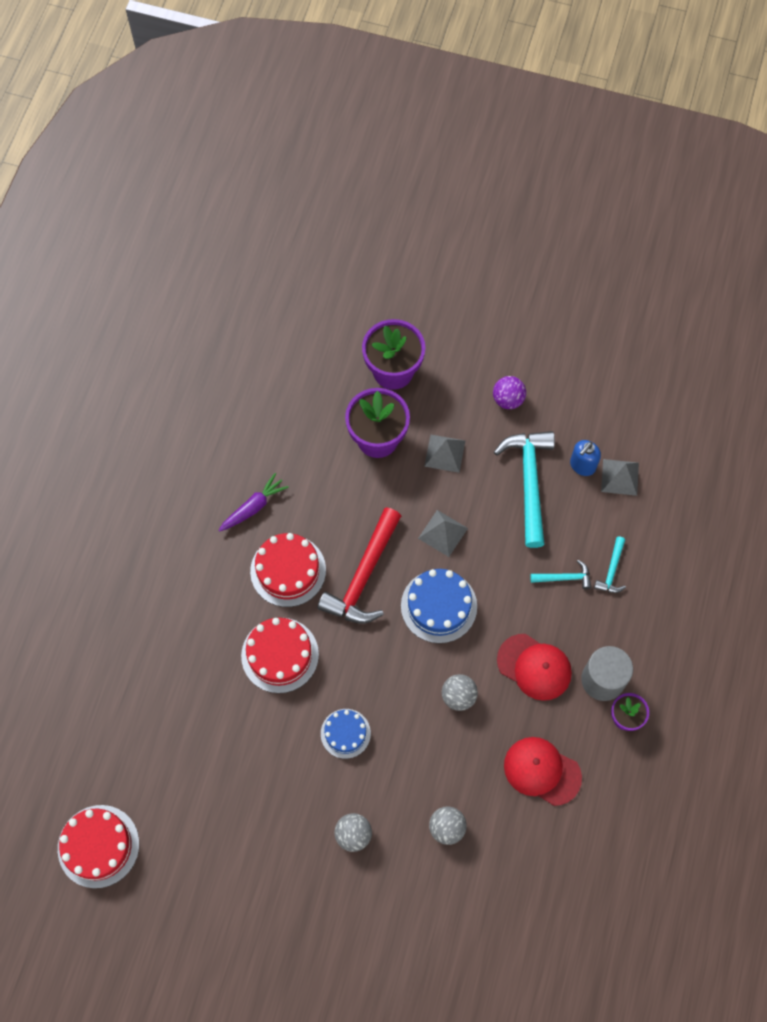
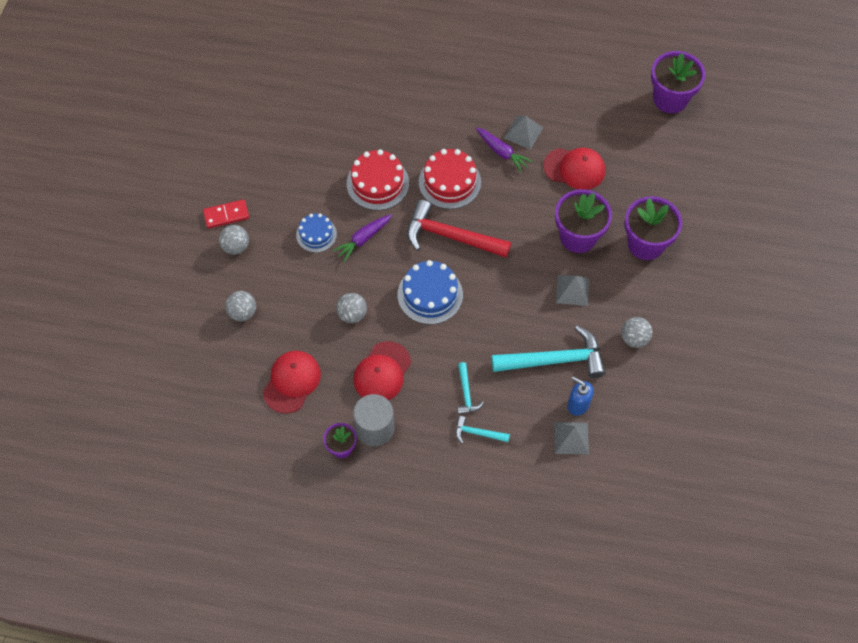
camera: 85 degrees right, 5 degrees down
(98, 846) = (224, 84): red cake -> none
(204, 316) = (670, 99): none -> purple flower pot
(286, 430) = (574, 168): none -> red cap
(305, 846) = (226, 215): none -> red domino
(357, 677) = (363, 239): none -> purple carrot
(443, 533) = (496, 293): grey pyramid -> grey pyramid (523, 132)
(508, 399) = (634, 338): purple ball -> grey ball

